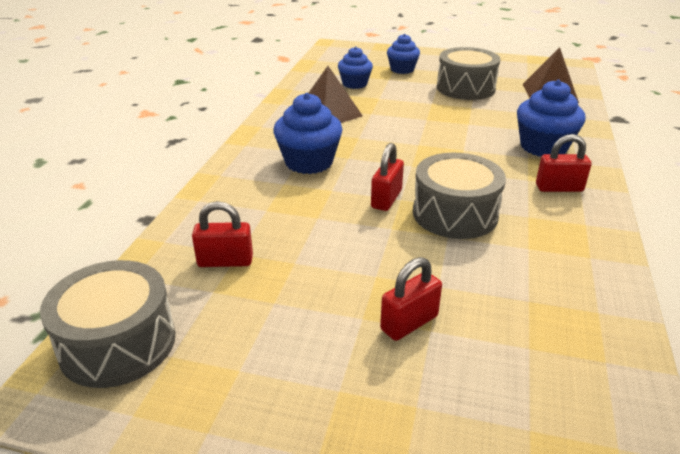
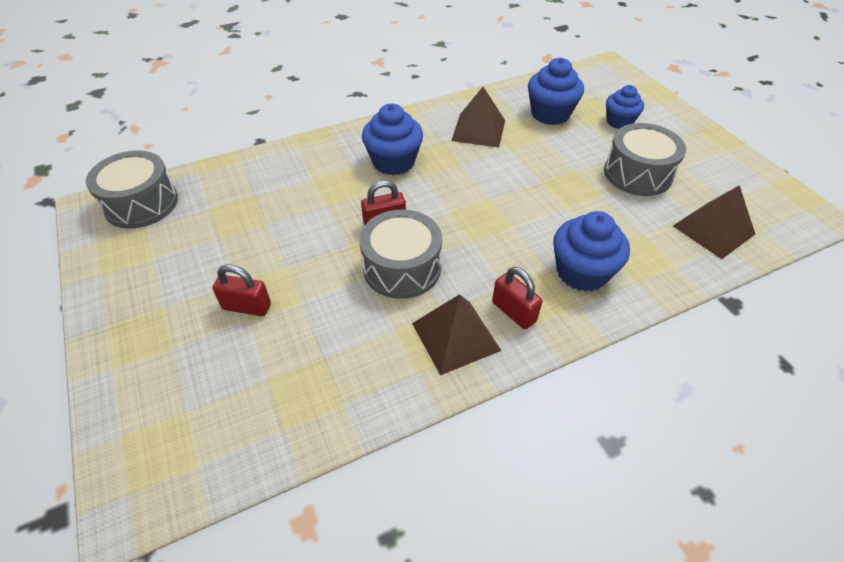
camera: 50 degrees right, 15 degrees up
(225, 261) = (242, 196): red padlock -> none
(354, 84) = (550, 114): blue cupcake -> blue cupcake, size x1.50
(563, 222) = (455, 336): none -> brown pyramid

